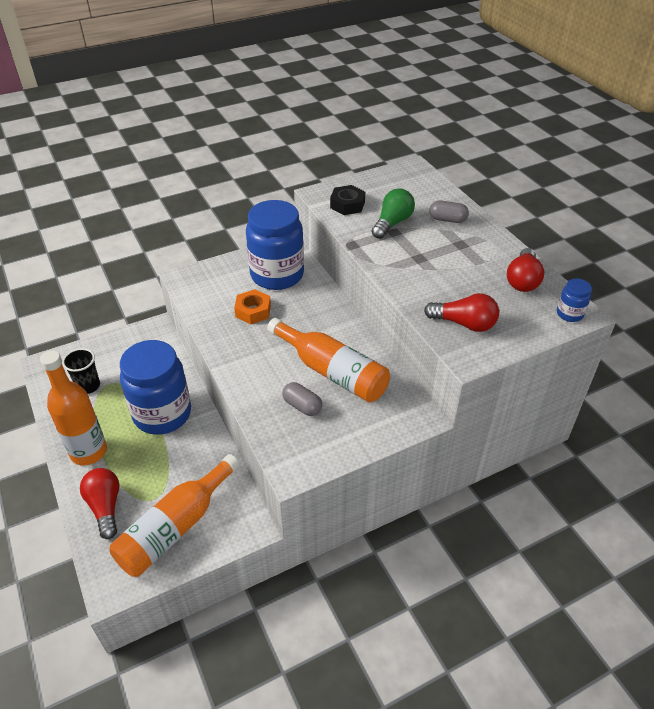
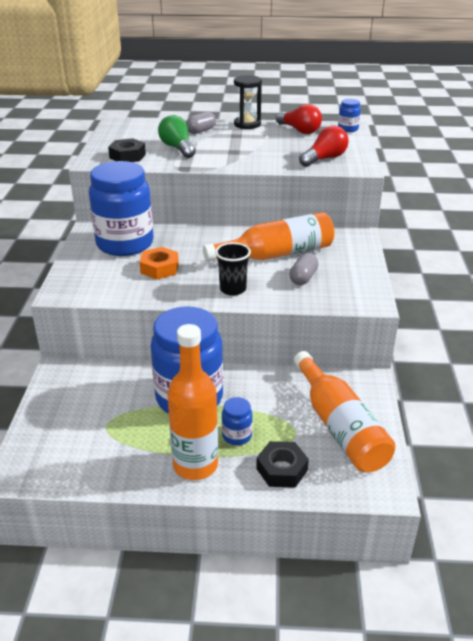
camera: 60 degrees left, 10 degrees down
(88, 386) = (94, 442): black cup -> black cup (233, 289)
(105, 507) = (282, 469): red light bulb -> black nut
(132, 462) = (237, 435): none -> blue jar
(302, 406) = (303, 278): grey capsule -> grey capsule turned 45 degrees counterclockwise
(497, 240) = (247, 124): none -> black hourglass

